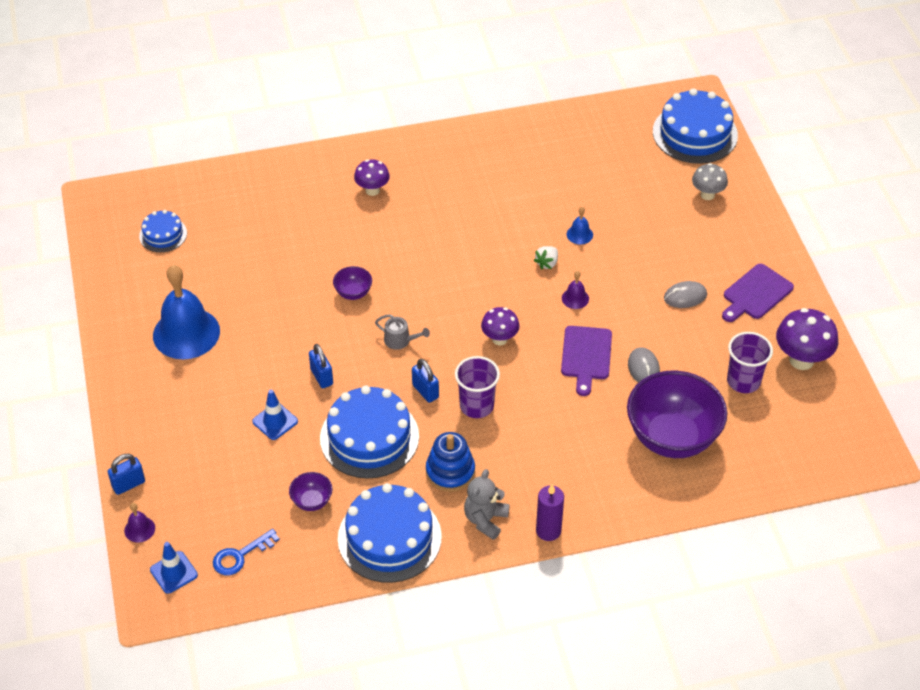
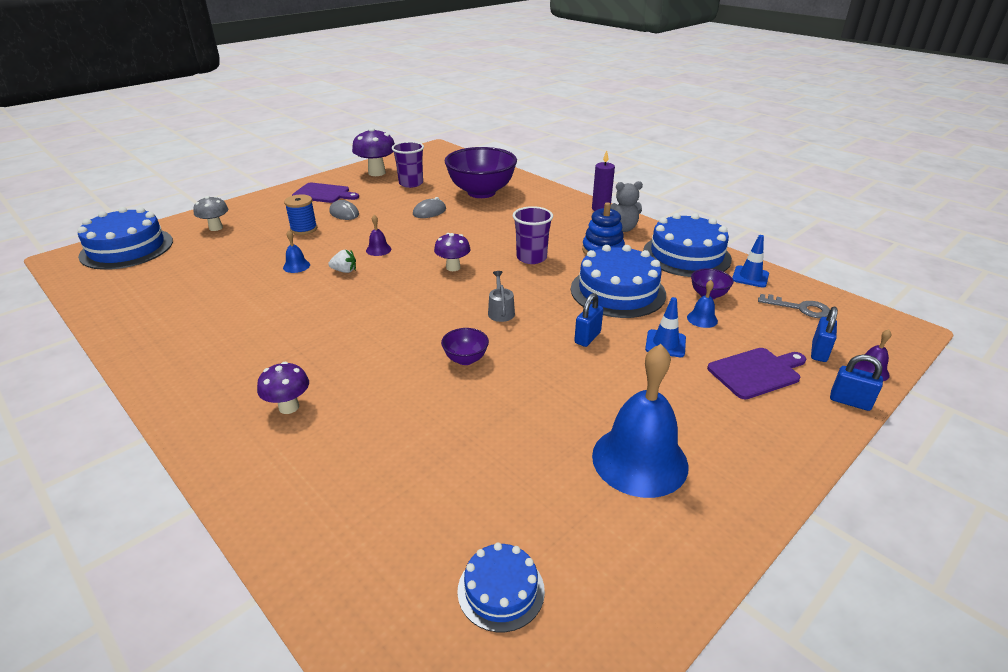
camera: 120 degrees left, 15 degrees down
(173, 572) = (866, 333): blue traffic cone -> blue traffic cone (750, 277)
(240, 556) = (799, 308): blue key -> grey key
(284, 469) = (702, 319): none -> blue bell
(425, 391) = (542, 282): blue padlock -> blue padlock (819, 352)
(586, 356) = (437, 232): purple cutting board -> purple cutting board (756, 372)
(662, 256) = (304, 229): none -> blue spool

